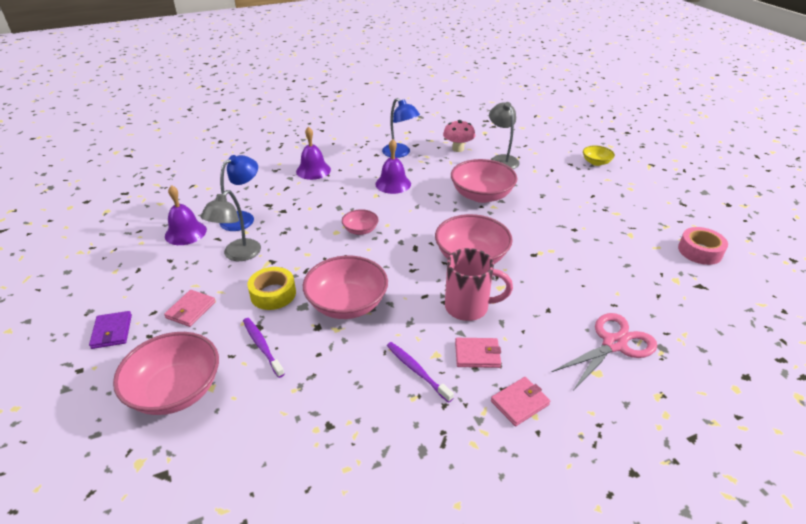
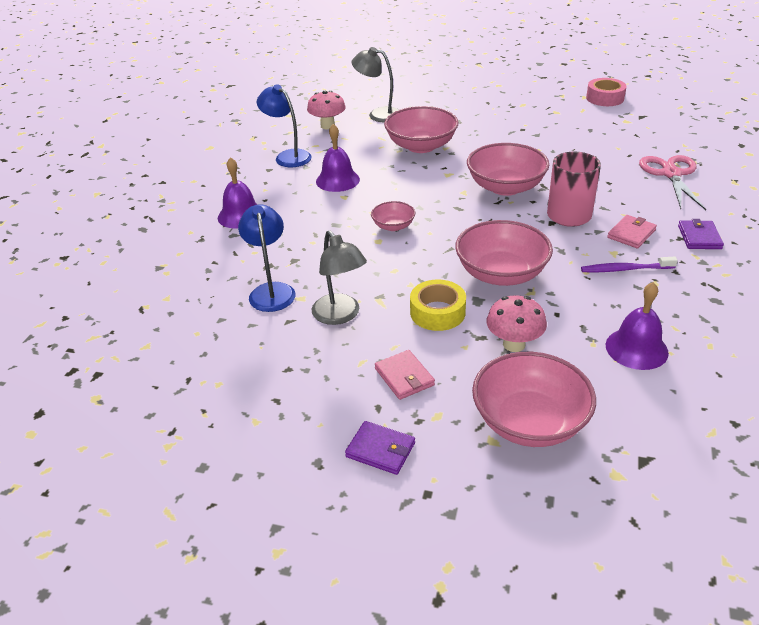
camera: 50 degrees left, 0 degrees up
(185, 233) = (244, 342): purple bell -> purple bell (636, 348)
(262, 346) = (514, 344): purple toothbrush -> pink mushroom
(400, 153) = (288, 156): blue lamp -> blue lamp turned 135 degrees counterclockwise
(520, 403) = (699, 237): pink wallet -> purple wallet
(596, 162) = (444, 80): yellow bowl -> none

